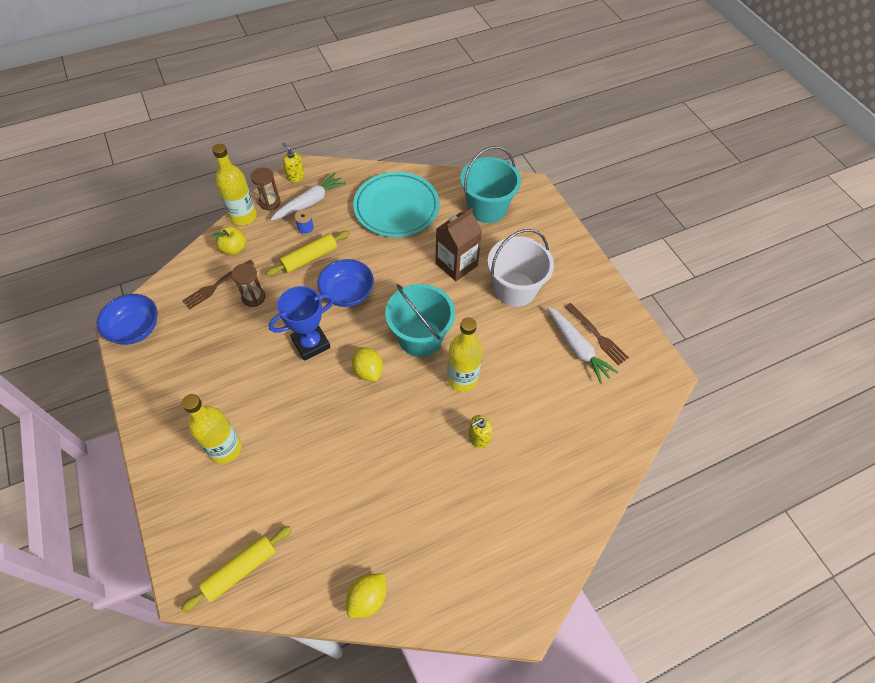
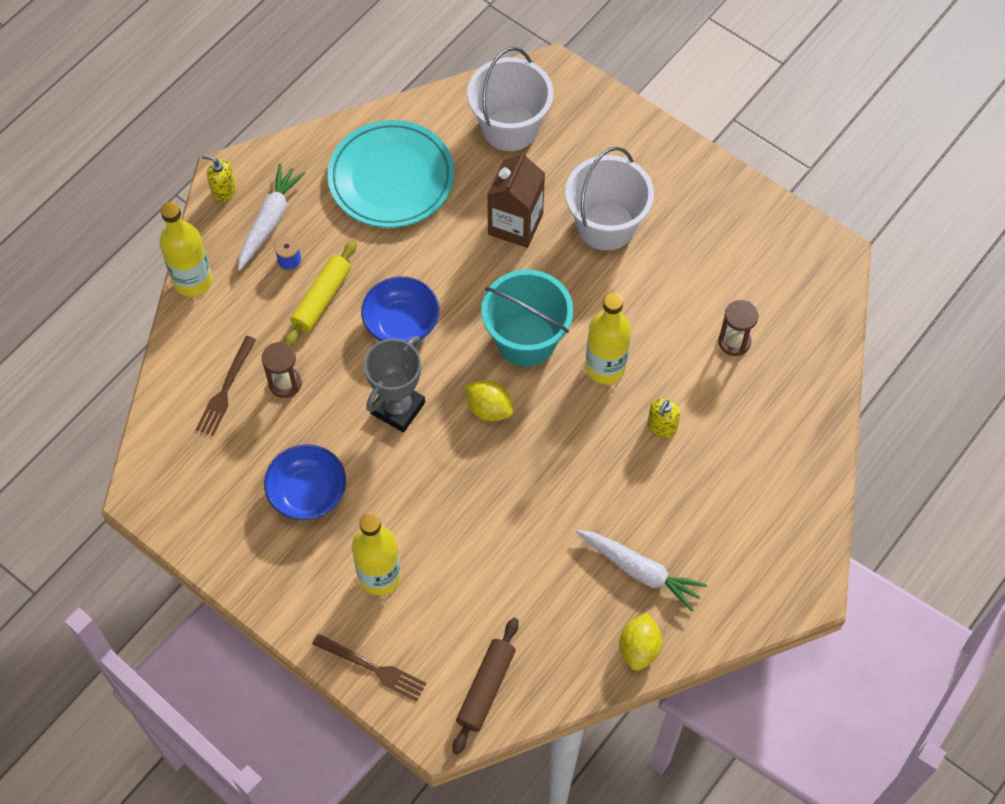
camera: 25 degrees left, 5 degrees up
(135, 329) = (161, 492): blue bowl -> blue bowl (308, 493)
(234, 249) = (213, 331): yellow apple -> none
(240, 569) = (486, 688): yellow rolling pin -> brown rolling pin
(270, 202) = (214, 245): brown hourglass -> brown hourglass (734, 342)
(311, 343) = (398, 408): blue trophy -> grey trophy
(487, 208) = (510, 127): turquoise bucket -> white bucket
(577, 348) = (718, 268): white carrot -> white carrot (640, 571)
(597, 335) = (733, 242): brown fork -> brown fork (372, 668)

